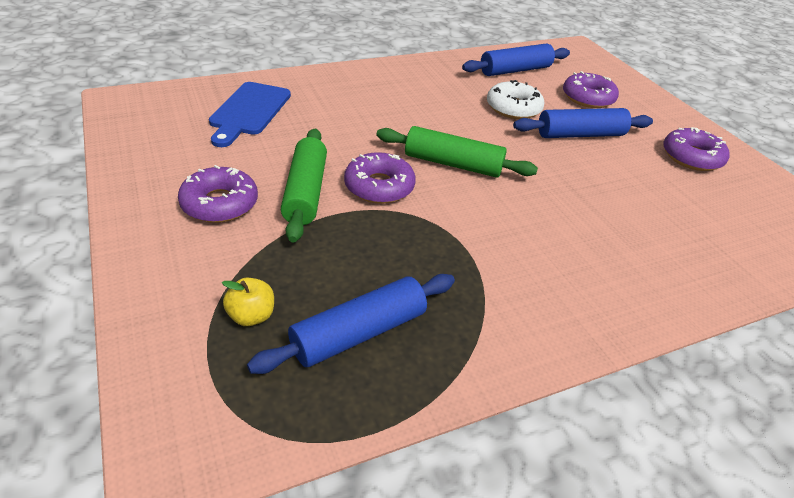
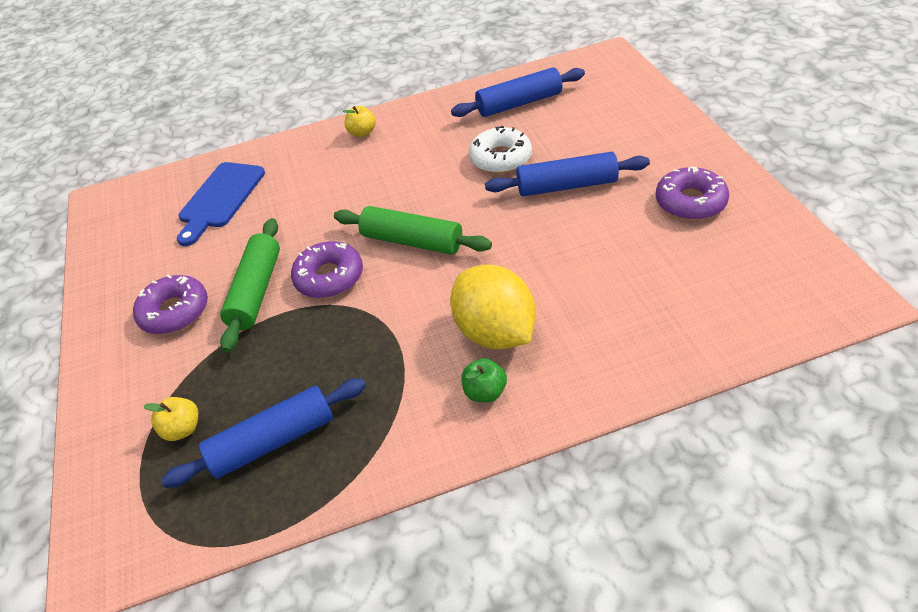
camera: 15 degrees right, 5 degrees up
(378, 75) = (362, 133): none -> yellow apple
(559, 246) = (495, 332): none -> yellow lemon
(568, 298) = (485, 392): none -> green apple
(588, 98) = (594, 132): purple donut -> none

